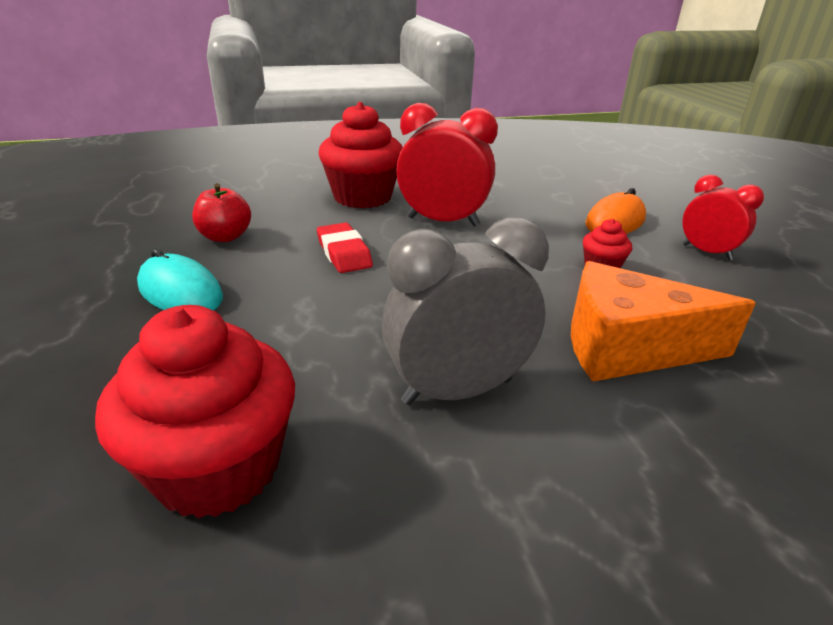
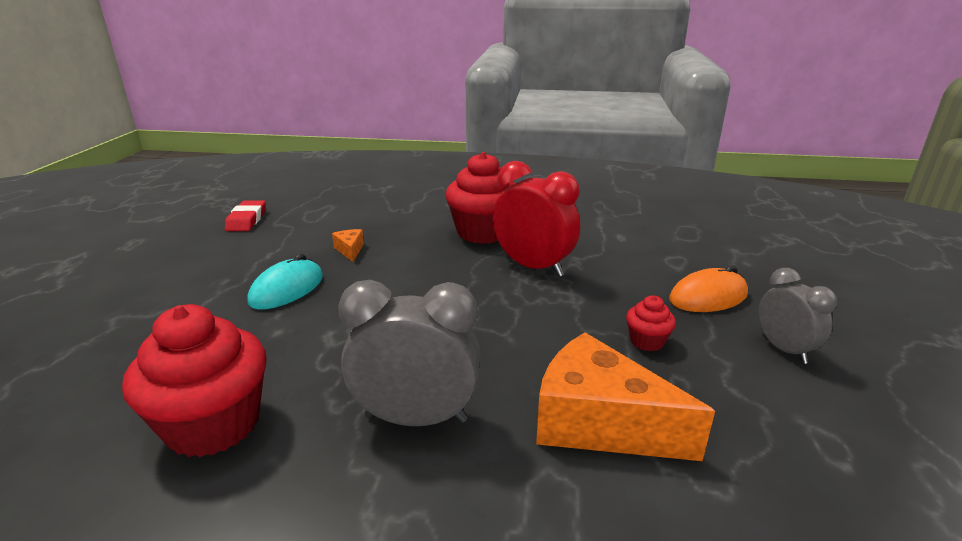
camera: 25 degrees right, 5 degrees down
(180, 292) = (287, 289): turquoise mouse -> turquoise mouse turned 60 degrees clockwise
(225, 237) = (350, 250): red apple -> orange cheese
(344, 253) = (426, 281): red eraser -> red eraser (246, 220)
(706, 252) = (783, 349): red clock -> grey clock

